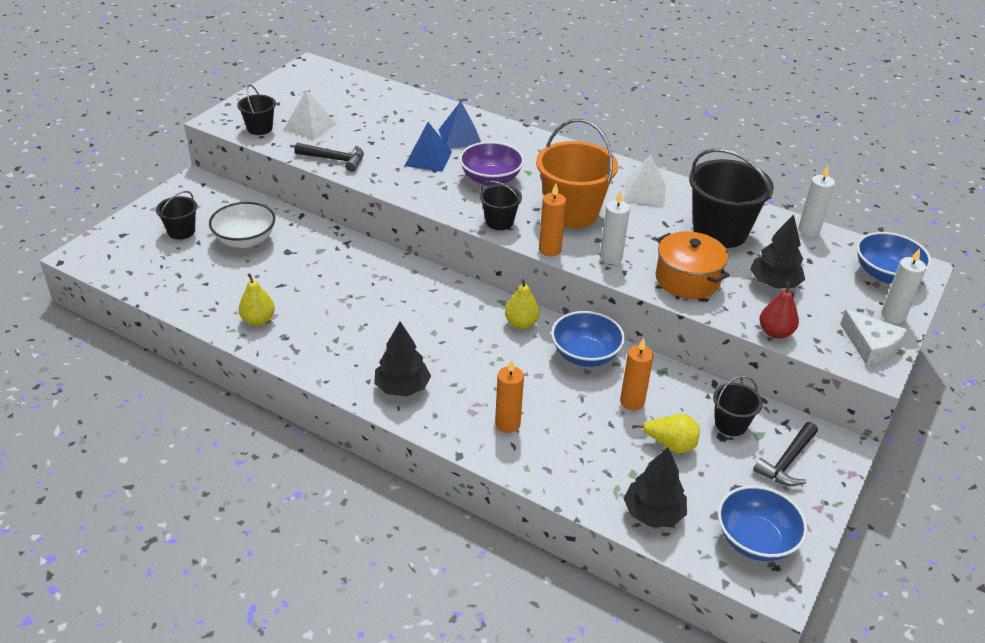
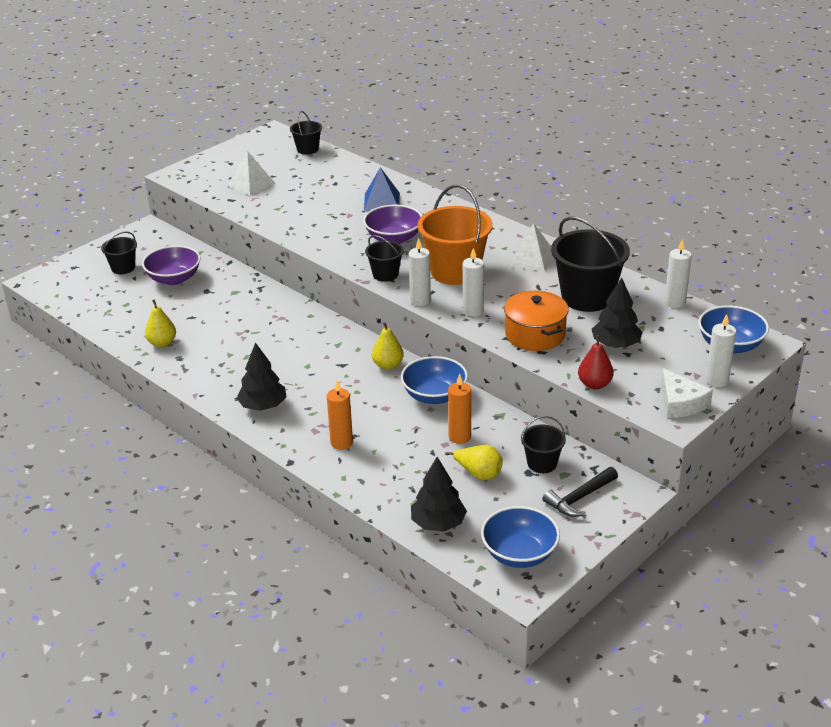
camera: 15 degrees right, 5 degrees down
(245, 240) = (174, 279): white bowl -> purple bowl
(260, 128) = (207, 183): black bucket -> black bucket (307, 149)
(335, 159) = (262, 213): black hammer -> none
(428, 158) = (344, 217): blue pyramid -> none
(550, 250) = (420, 301): orange candle -> white candle

